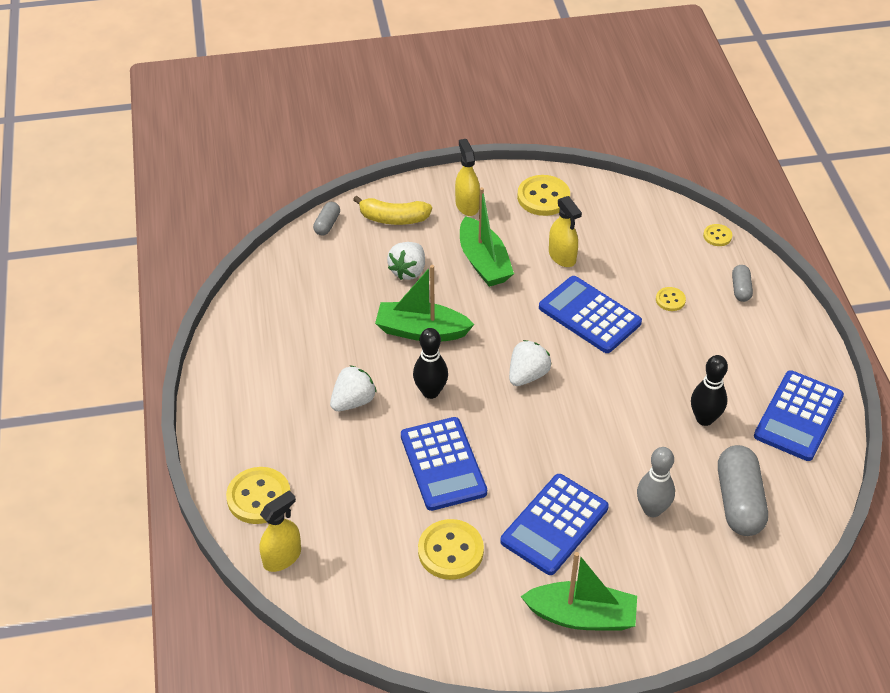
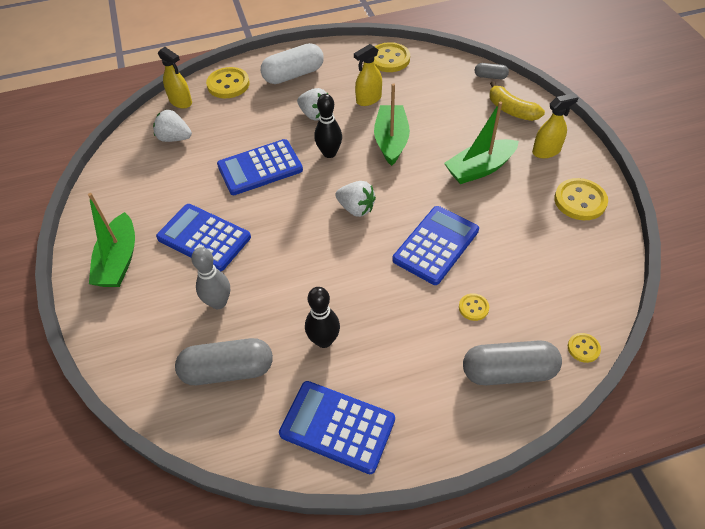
camera: 85 degrees right, 5 degrees up
(261, 419) = (293, 75): none -> white capsule
(393, 218) = (511, 110): yellow banana -> yellow banana turned 45 degrees counterclockwise
(408, 271) = (454, 126): white strawberry -> white strawberry (174, 138)
(450, 551) = (182, 180): yellow button -> yellow button (389, 59)
(562, 256) = (505, 220): yellow spray bottle -> yellow spray bottle (368, 99)
(740, 289) = (508, 371): grey capsule -> grey capsule, size x1.98

